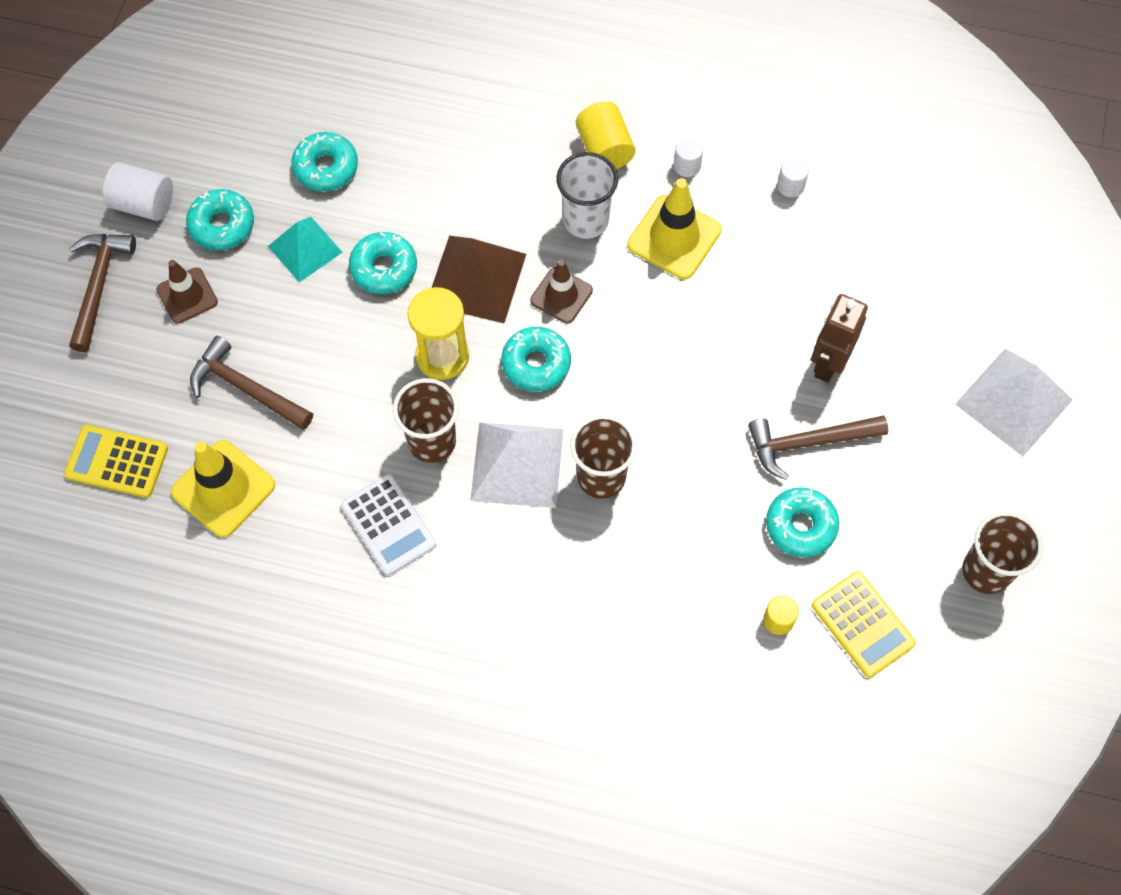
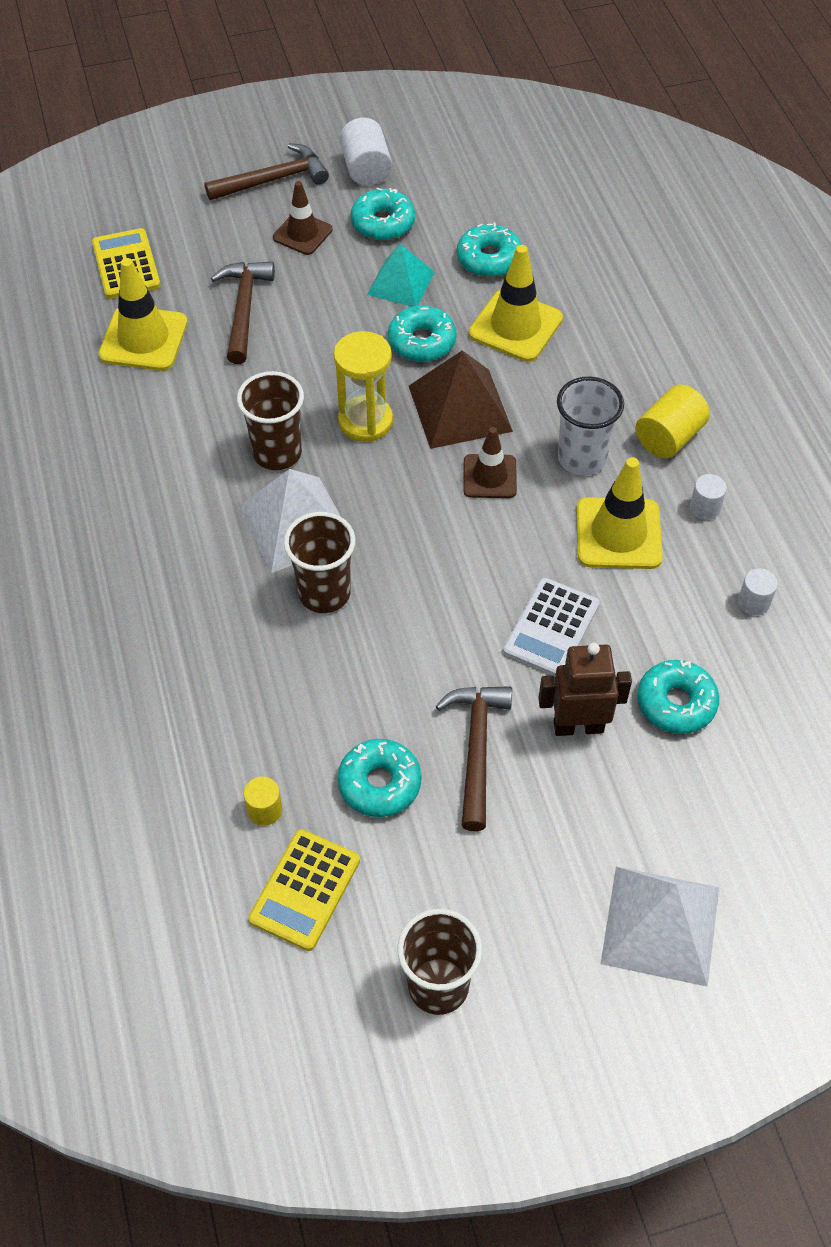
camera: 60 degrees right, 10 degrees down
(389, 525) = (178, 461): white calculator -> white calculator (551, 628)
(416, 190) = (515, 326): none -> yellow traffic cone
(536, 364) = (406, 491): turquoise donut -> turquoise donut (676, 703)
(809, 443) = (476, 749): brown hammer -> brown hammer turned 45 degrees clockwise

